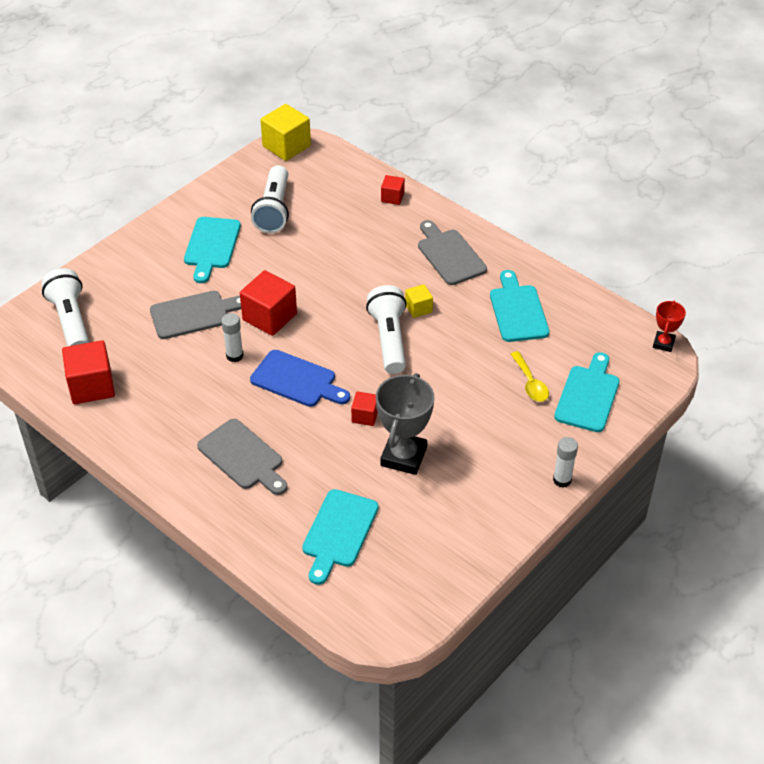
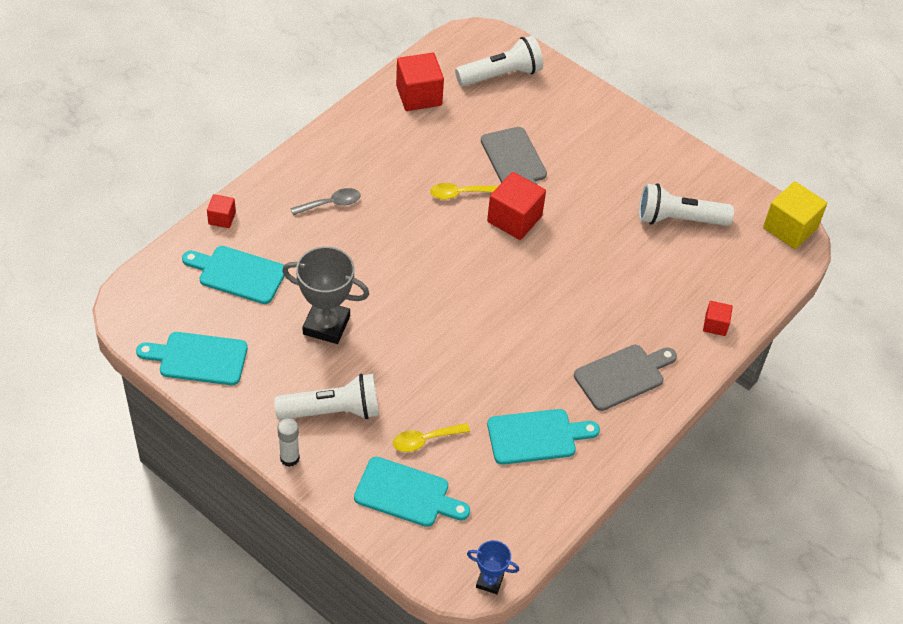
camera: 85 degrees right, 5 degrees up
(211, 246) = (615, 170): turquoise cutting board -> turquoise cutting board (198, 358)
(234, 356) = (459, 193): white glue stick -> yellow spoon
(243, 457) = (331, 204): grey cutting board -> grey spoon
(297, 380) = (427, 242): blue cutting board -> none
(365, 416) = (380, 295): red cube -> red cube (222, 218)
(389, 339) = (487, 317): white flashlight -> white flashlight (332, 411)
(418, 308) = (534, 344): yellow cube -> none
(663, 343) = (489, 581): red trophy -> blue trophy

